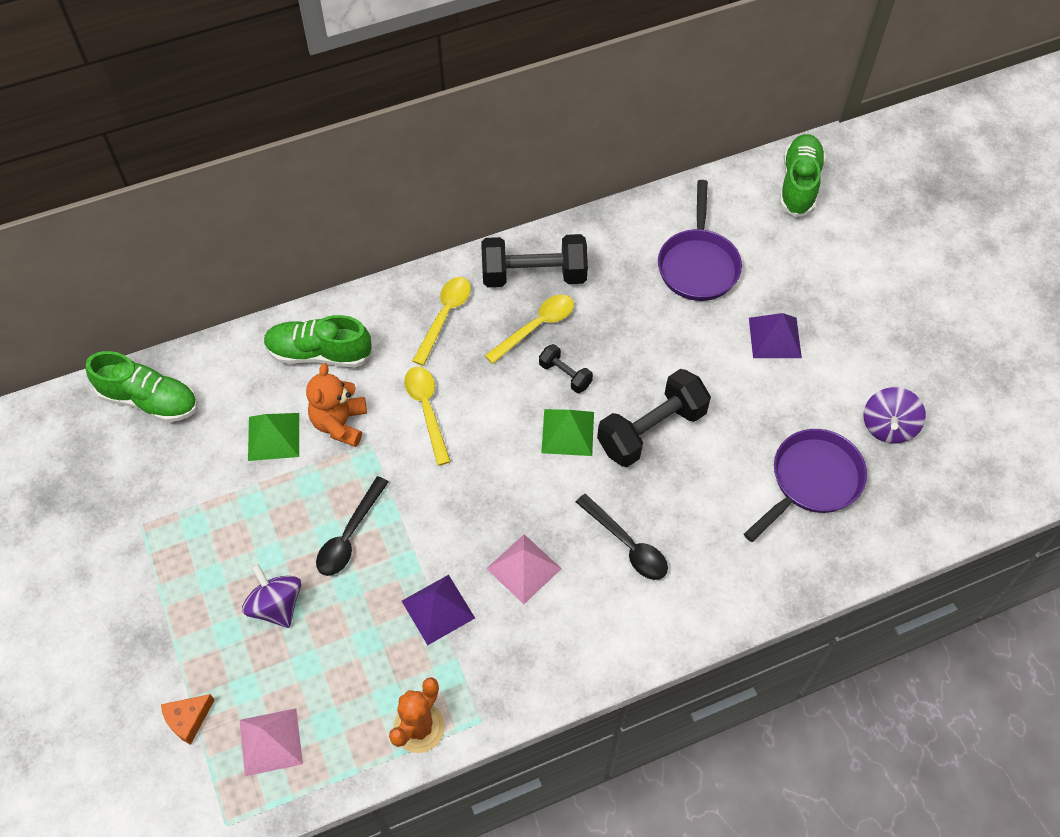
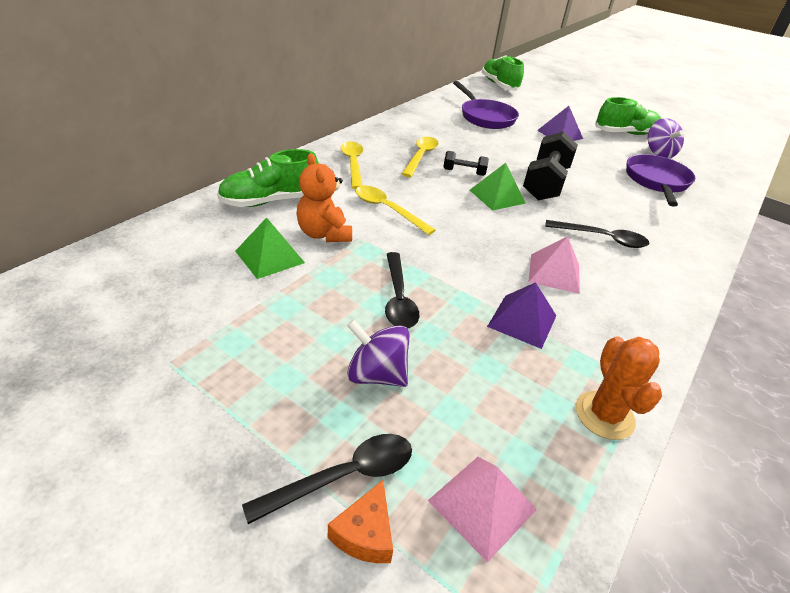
camera: 35 degrees left, 20 degrees down
(149, 400) = (118, 266): green shoe -> green shoe (625, 133)
(200, 675) = (344, 476): none -> black spoon
(534, 275) = (394, 137): black dumbbell -> none

